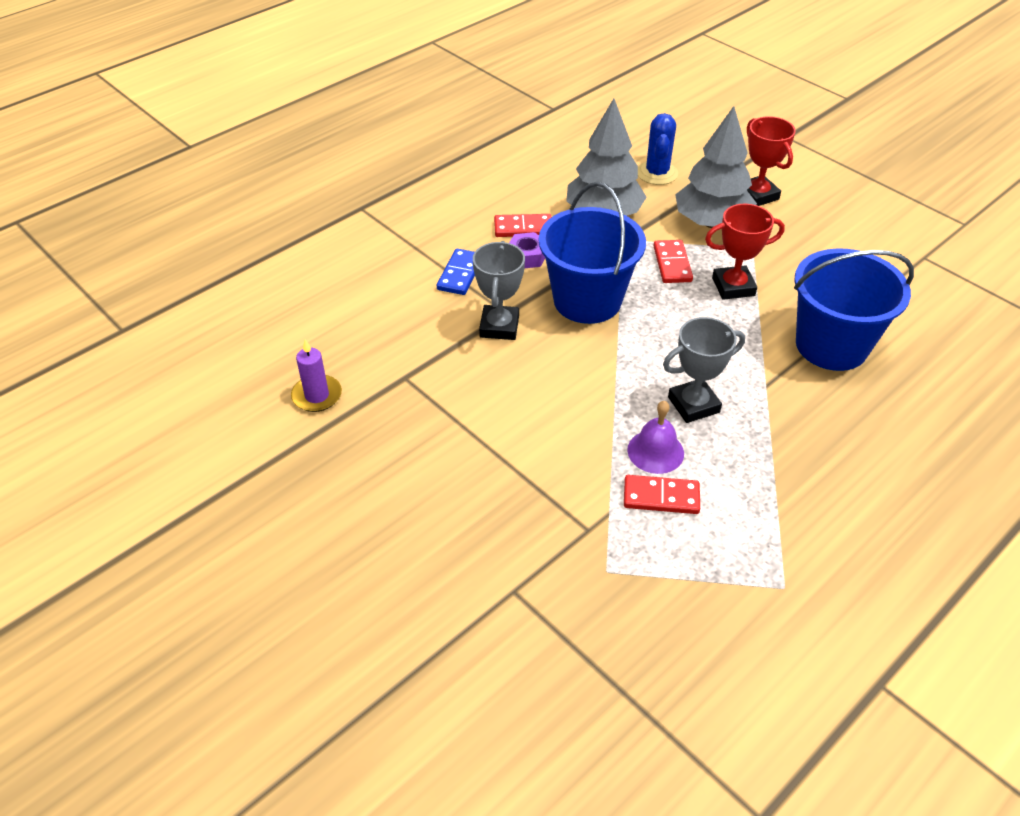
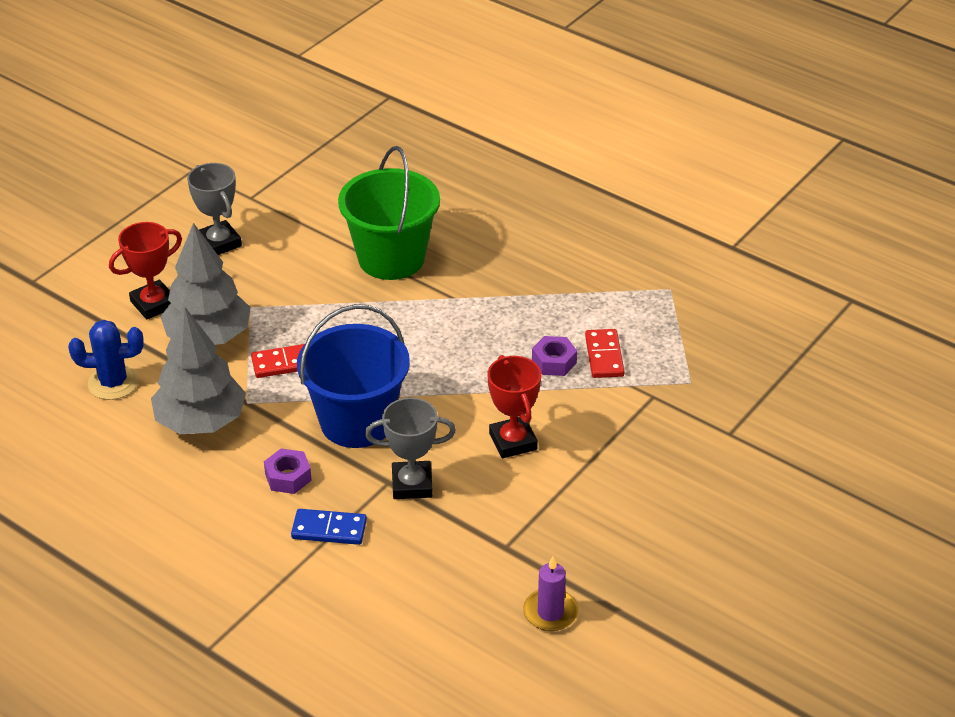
camera: 100 degrees left, 5 degrees down
(523, 228) = (234, 487): red domino -> none
(655, 451) = (554, 362): purple bell -> purple nut
(693, 404) = (490, 341): grey trophy -> grey trophy (219, 243)
(733, 287) = (317, 319): red trophy -> red trophy (513, 441)
(831, 345) = (391, 258): blue bucket -> green bucket

